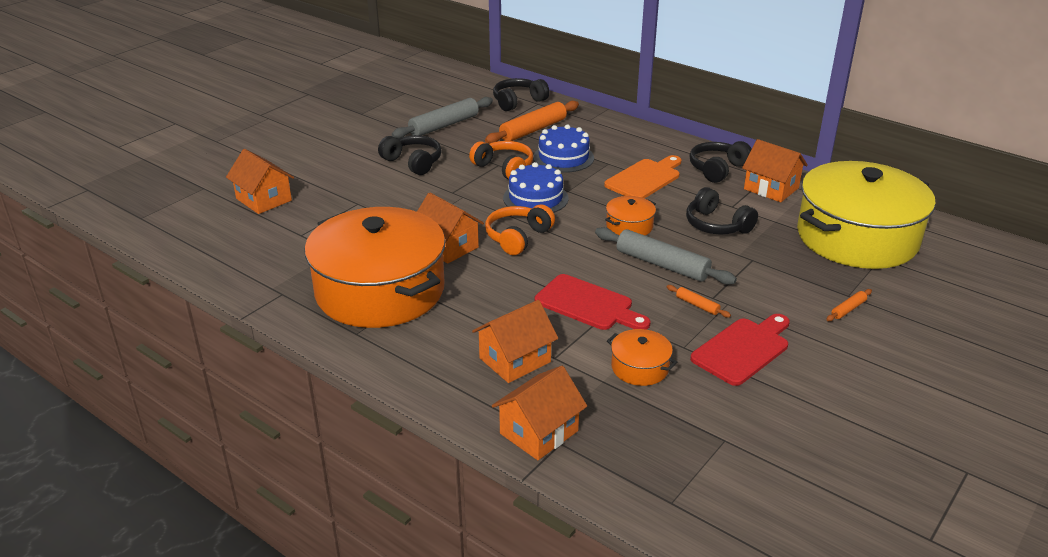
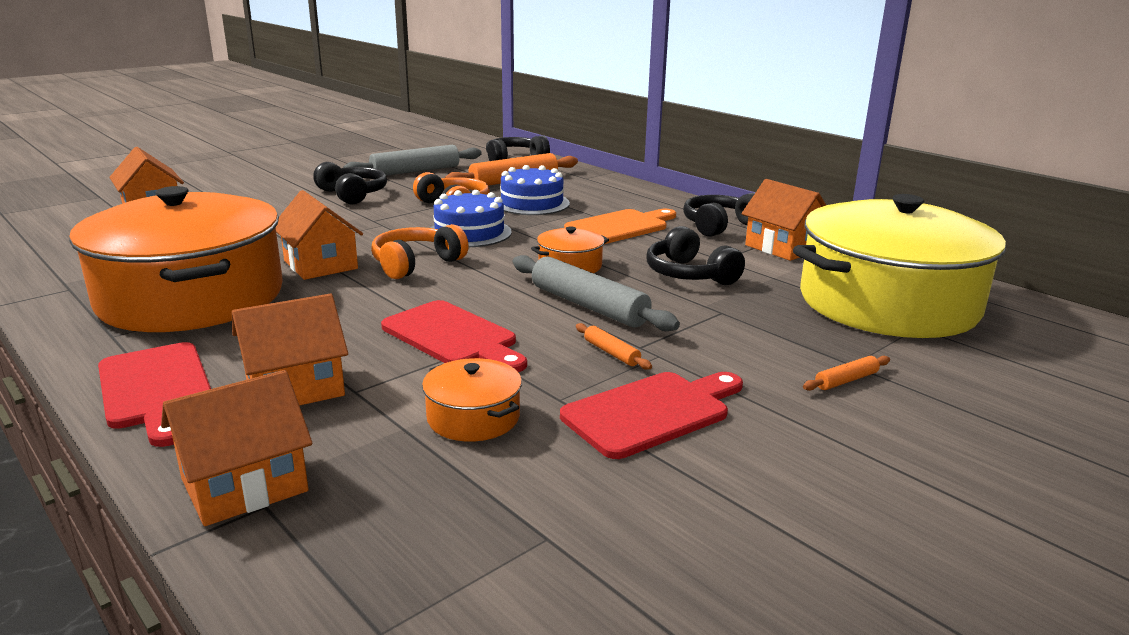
camera: 10 degrees right, 10 degrees down
(427, 373) = (156, 389): none -> red cutting board

